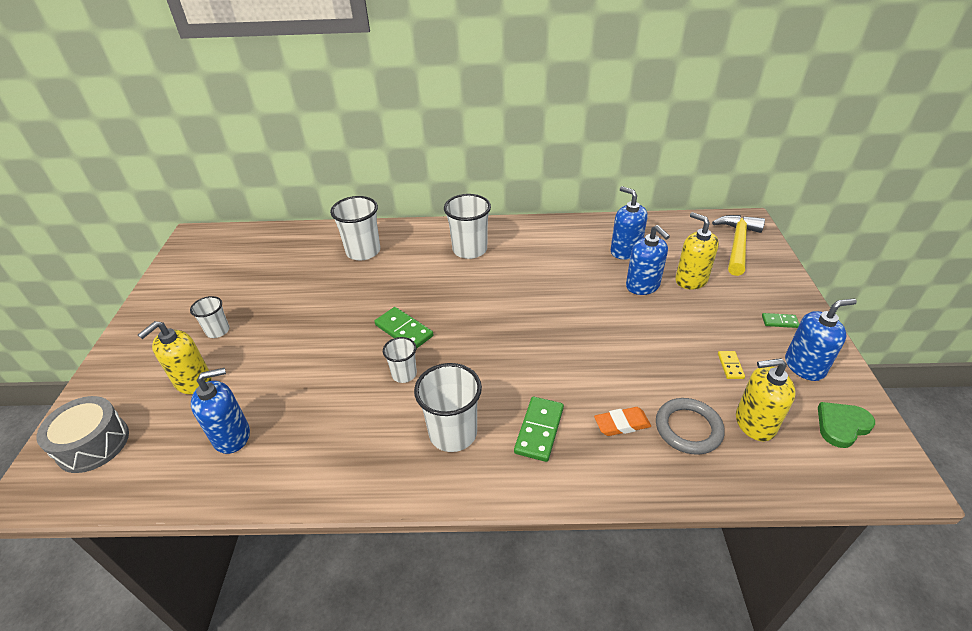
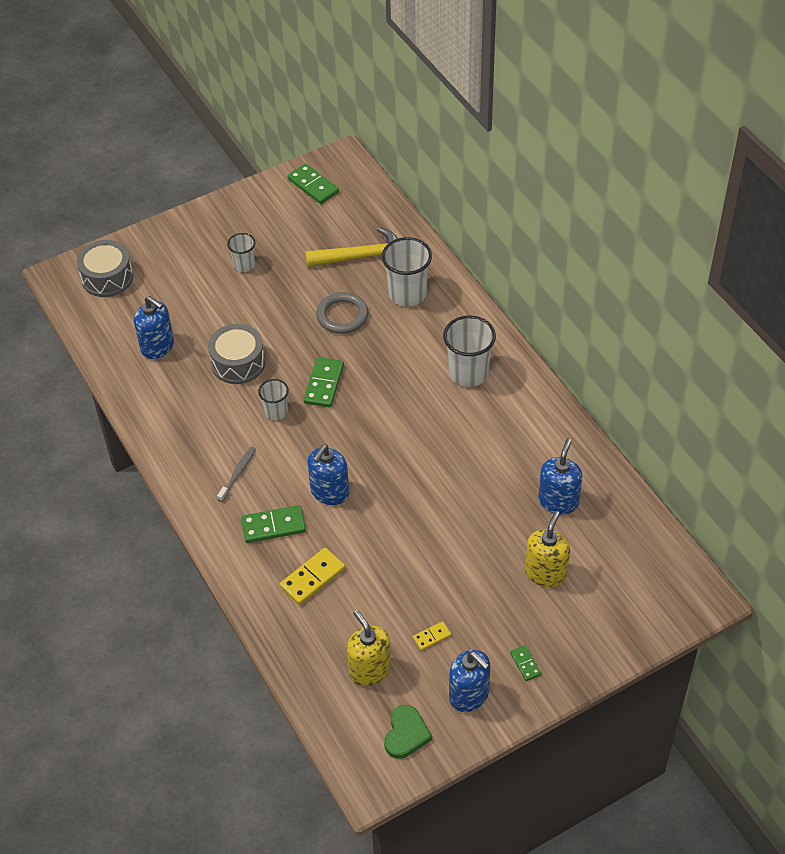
camera: 60 degrees right, 10 degrees up
(193, 381) = (188, 288): yellow soap dispenser -> none
(196, 260) = (313, 186): none -> green domino
(321, 379) = (238, 363): none -> grey drum
(453, 433) = (238, 473): white cup -> grey toothbrush
(622, 424) = (312, 578): orange eraser -> yellow domino
(642, 286) = (507, 535): blue soap dispenser -> blue soap dispenser (329, 492)
(688, 428) = (335, 624): grey ring -> grey ring (342, 316)
(737, 244) = (645, 599): yellow hammer -> yellow hammer (362, 257)
(842, 425) = (406, 734): green heart -> green heart turned 75 degrees clockwise

